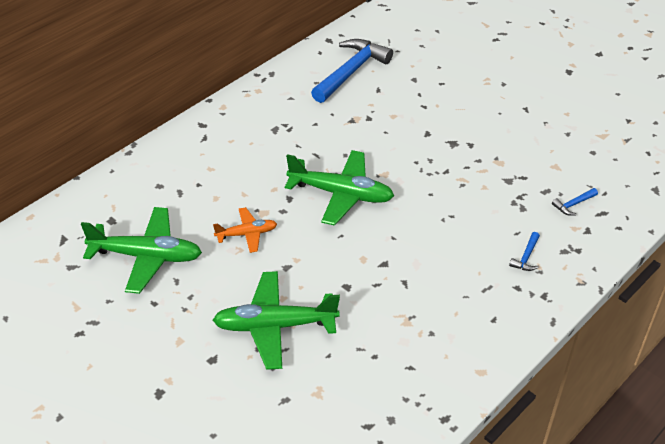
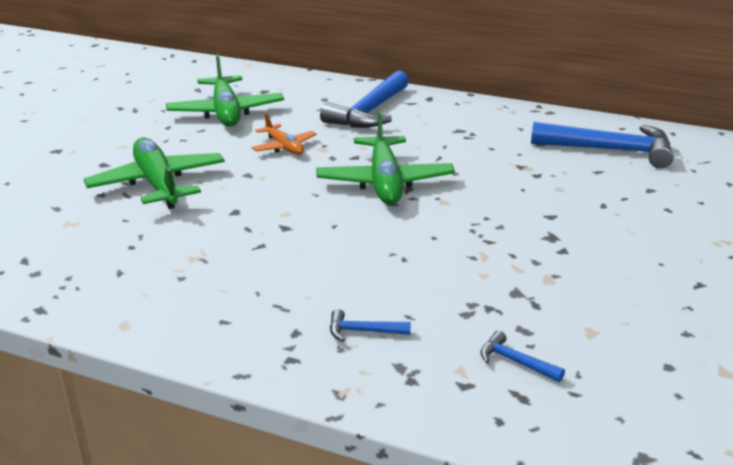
camera: 70 degrees right, 15 degrees down
(207, 166) = (369, 112): none -> blue hammer

